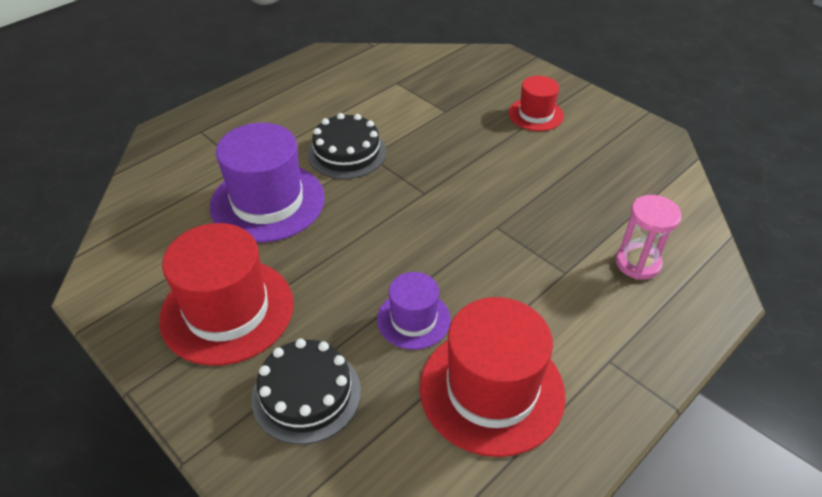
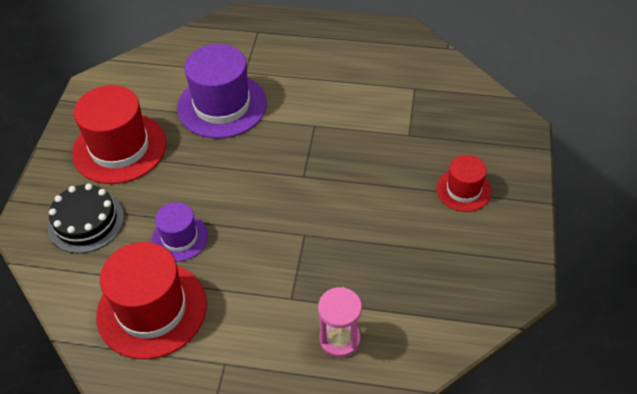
camera: 55 degrees right, 5 degrees up
(347, 153) = (306, 112): black cake -> none

